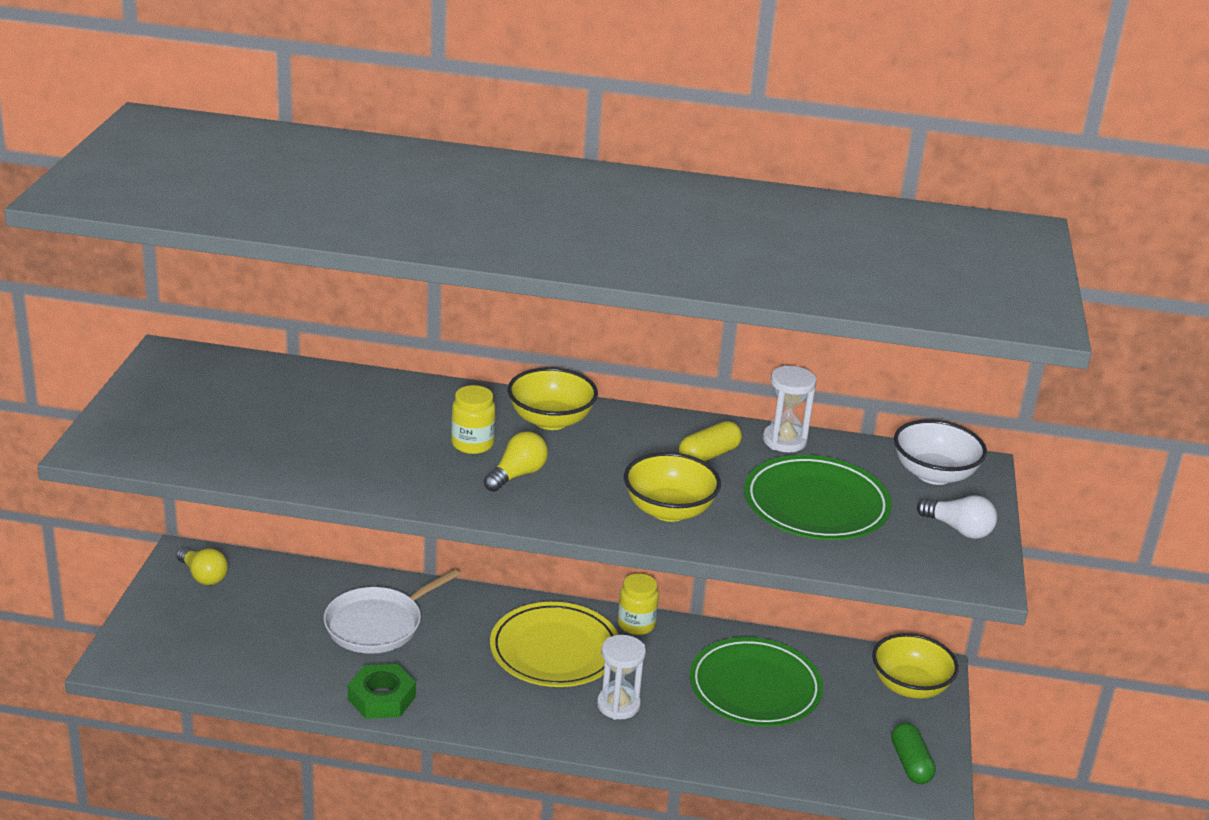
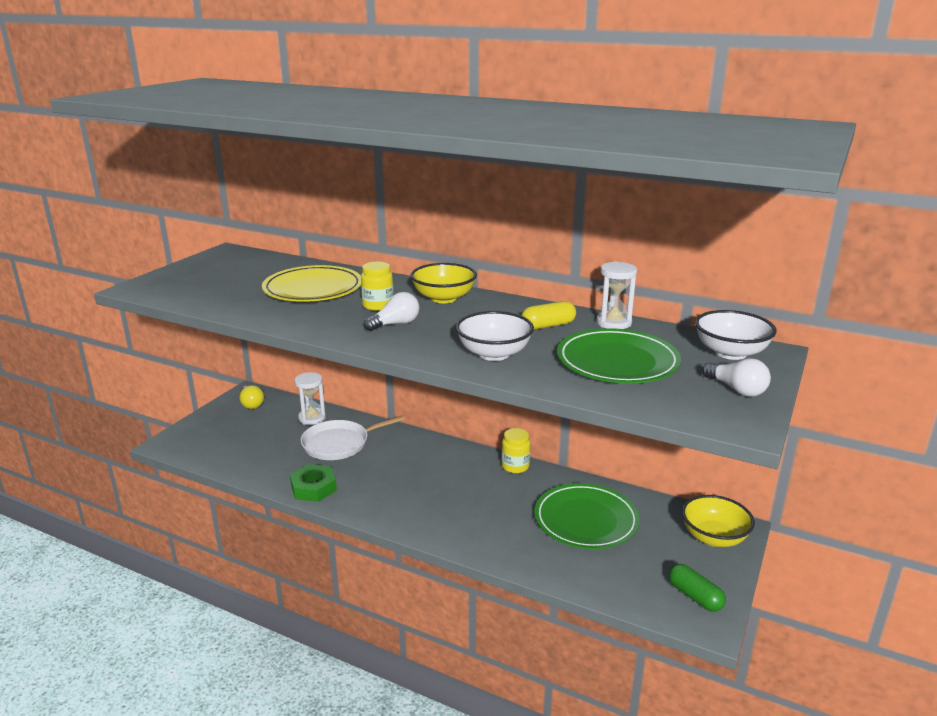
camera: 20 degrees right, 5 degrees down
(517, 475) = (395, 324): yellow light bulb -> white light bulb
(555, 650) = (449, 475): yellow plate -> yellow plate (313, 289)
(618, 705) = (475, 517): white hourglass -> white hourglass (312, 418)
(669, 510) = (494, 354): yellow bowl -> white bowl
(910, 764) = (695, 596): green capsule -> green capsule turned 45 degrees counterclockwise

